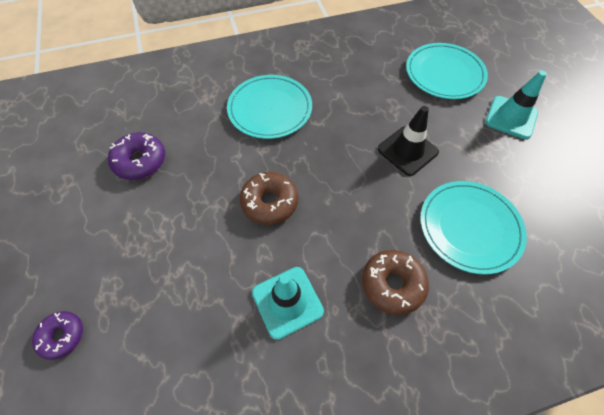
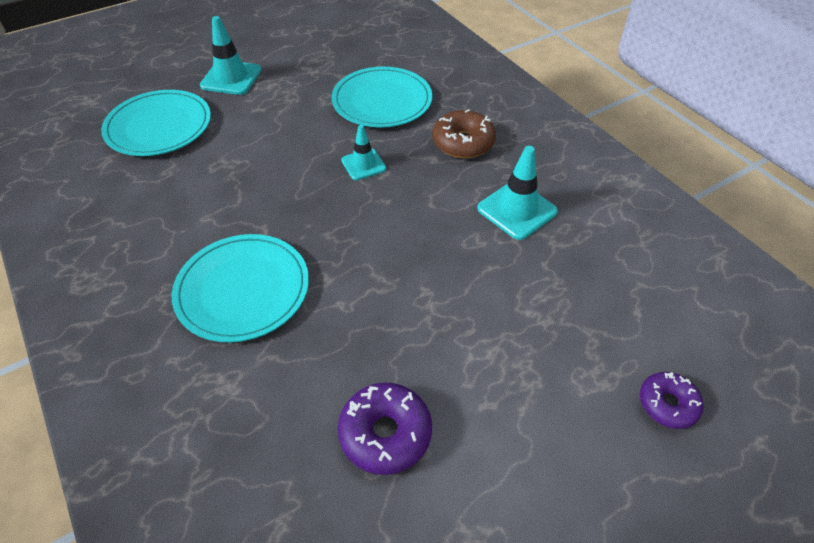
camera: 105 degrees left, 10 degrees down
(269, 202) = (406, 251): brown donut -> none
(375, 194) = (363, 164): none -> turquoise traffic cone
(407, 150) = (295, 147): black traffic cone -> none

